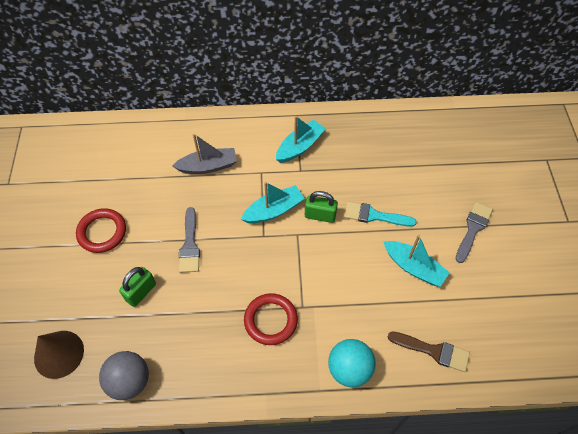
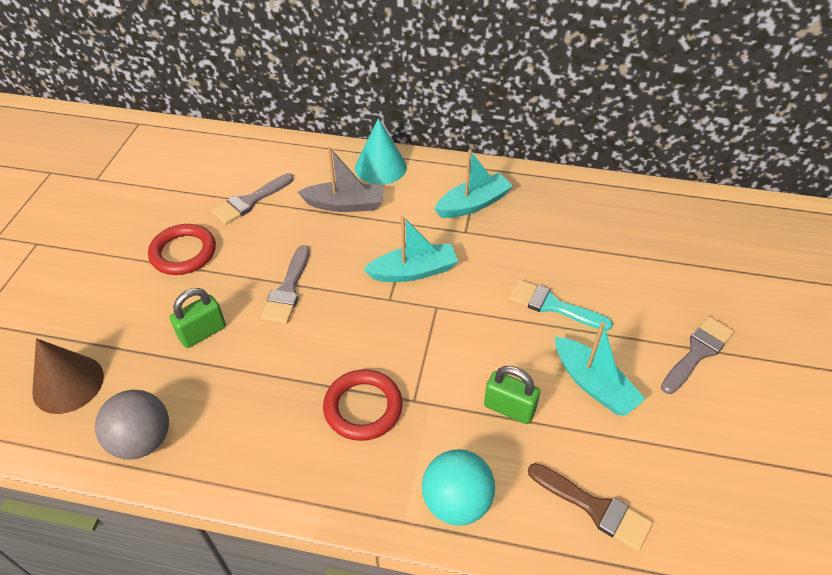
camera: 15 degrees right, 10 degrees down
(136, 178) = (250, 201): none -> grey brush
(224, 129) = (380, 167): none -> turquoise cone
(320, 215) = (475, 290): green padlock -> green padlock (509, 408)

